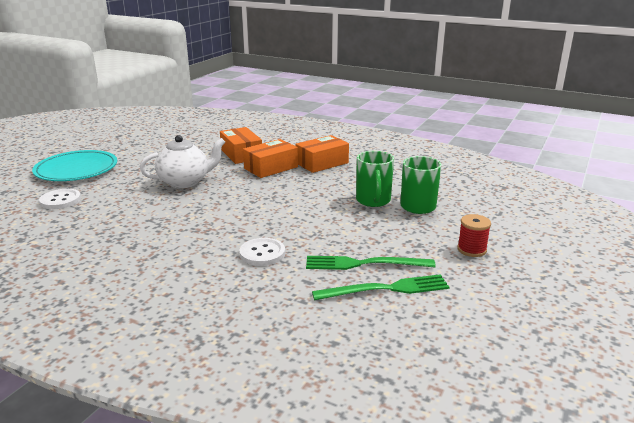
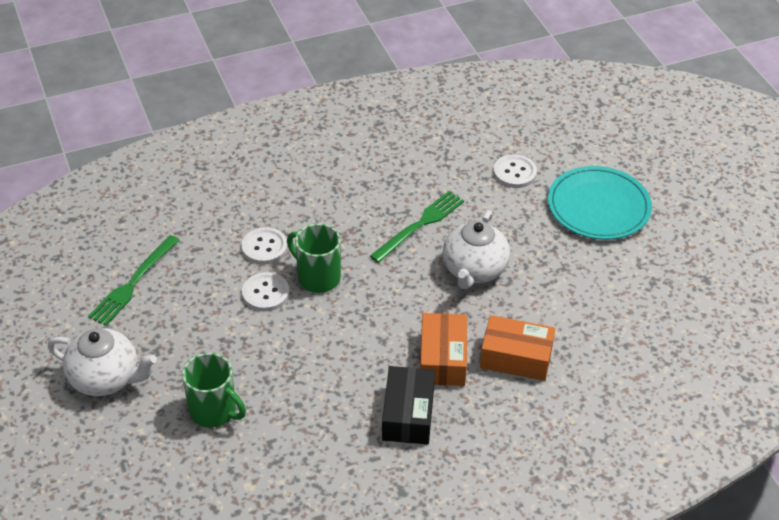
camera: 130 degrees right, 20 degrees up
(305, 232) = (265, 293): none -> white button
(322, 163) = (408, 414): orange box -> black box
(364, 264) = (176, 295): green fork -> green fork (420, 225)
(373, 201) = (265, 385): green mug -> green mug (317, 277)
(471, 249) = (106, 378): red spool -> white teapot

